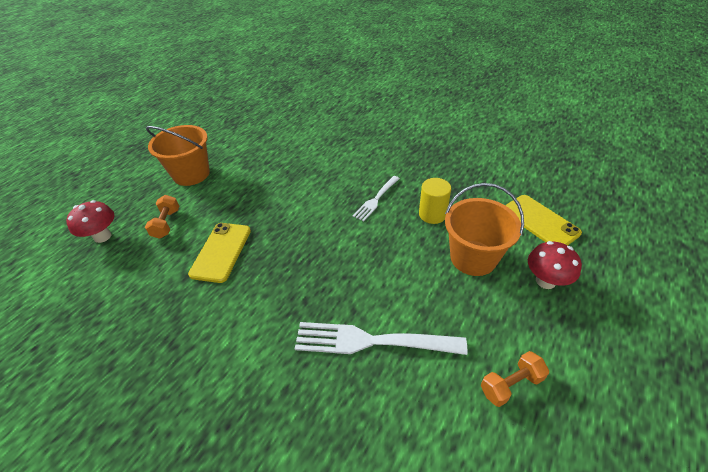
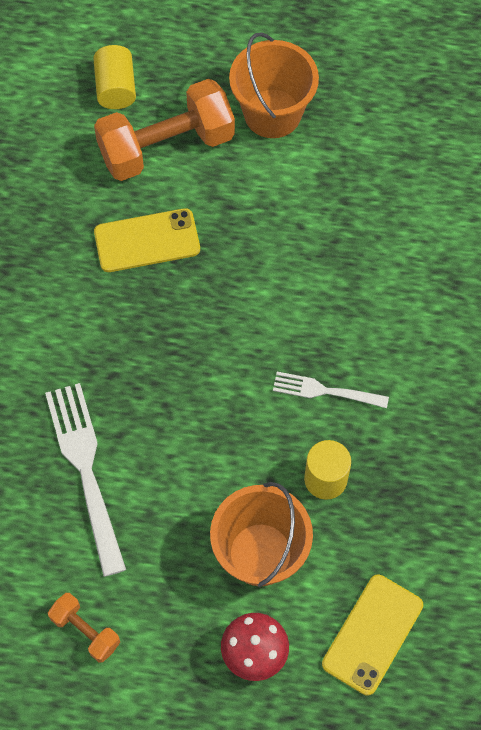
camera: 65 degrees right, 20 degrees up
(102, 236) = (116, 88): red mushroom -> yellow cylinder
(166, 223) = (166, 146): orange dumbbell -> orange dumbbell, size x2.07

